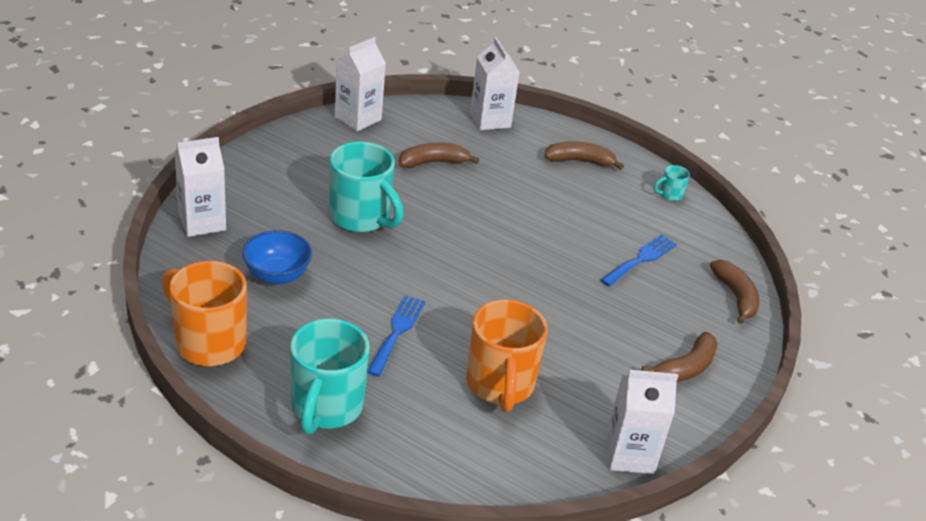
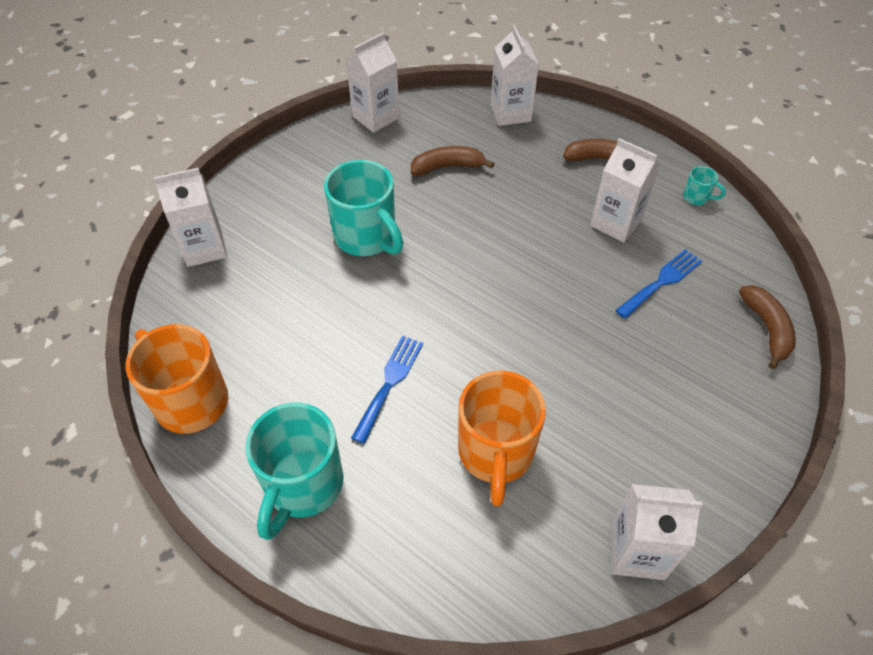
camera: 10 degrees right, 15 degrees up
(277, 275) = (272, 312): blue bowl -> none
(596, 212) = (616, 223): none -> white carton
(670, 195) = (696, 197): turquoise mug -> turquoise mug turned 135 degrees counterclockwise
(686, 368) = (707, 427): brown banana -> none

